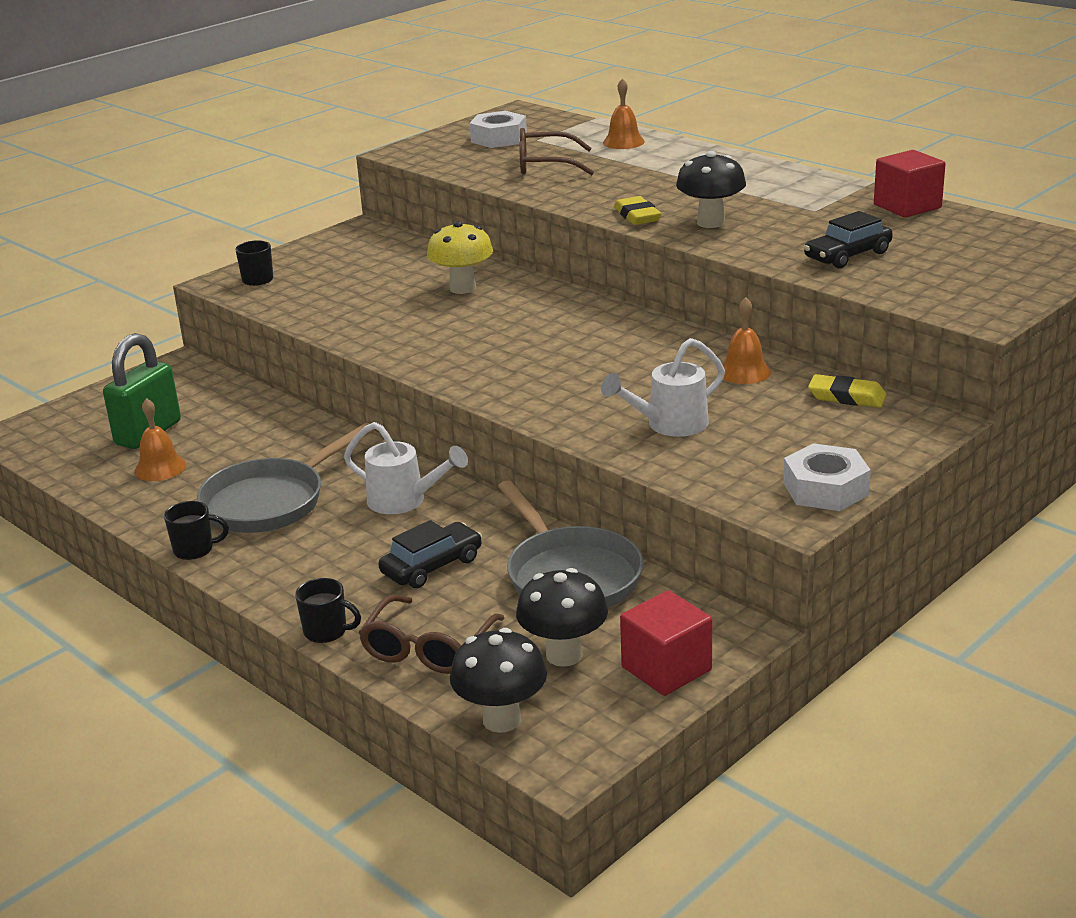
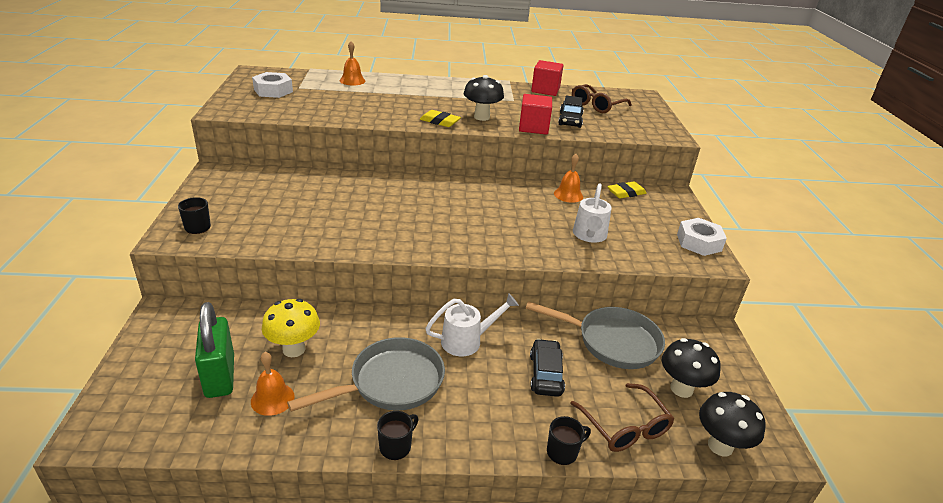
camera: 50 degrees left, 5 degrees up
(271, 501) = (390, 383): grey pan -> grey pan turned 120 degrees counterclockwise
(462, 288) = (351, 192): yellow mushroom -> yellow mushroom (294, 349)
(545, 165) = (333, 102): brown glasses -> brown glasses (597, 105)
(666, 668) = (725, 369): red cube -> red cube (533, 127)

